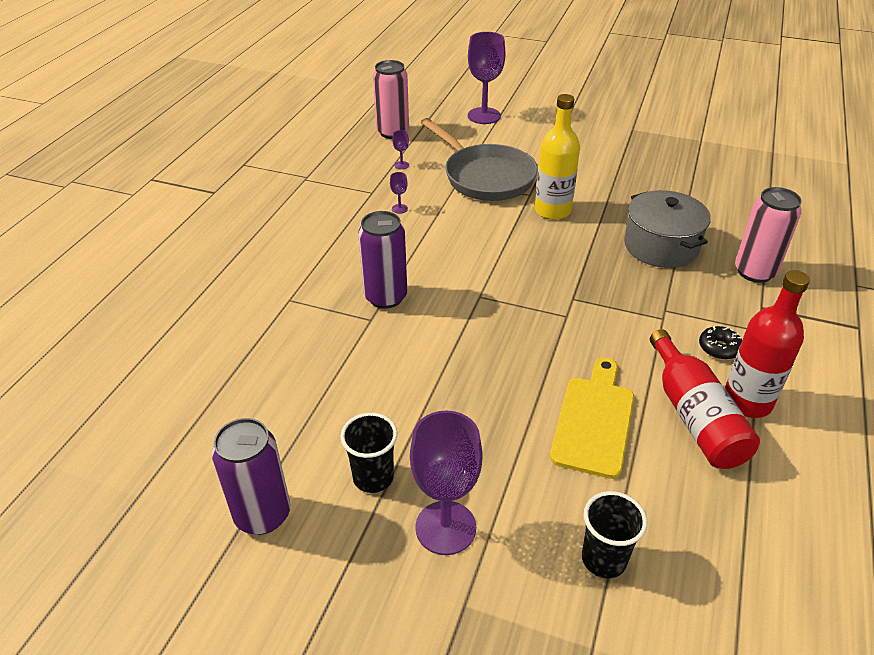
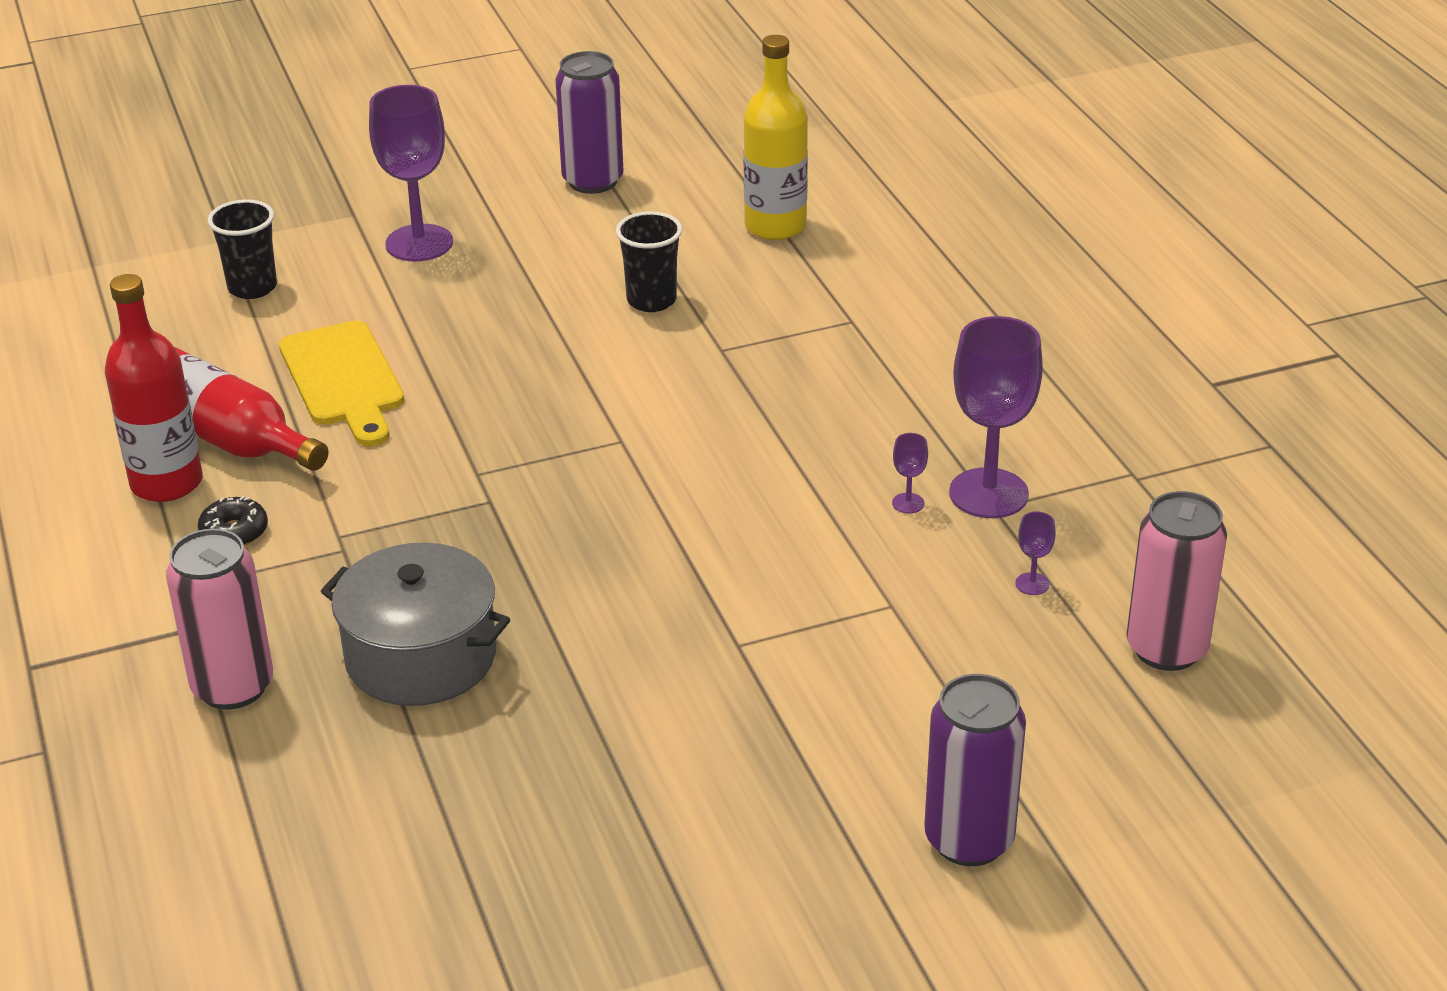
camera: 140 degrees right, 5 degrees down
(373, 477) = (527, 240): black cup -> black cup (651, 300)
(385, 297) = (740, 380): purple can -> purple can (969, 840)
(484, 116) = (1069, 805): purple goblet -> purple goblet (988, 493)
(485, 177) = (858, 640): grey pan -> none
(552, 210) = (663, 632): yellow bottle -> yellow bottle (775, 226)

